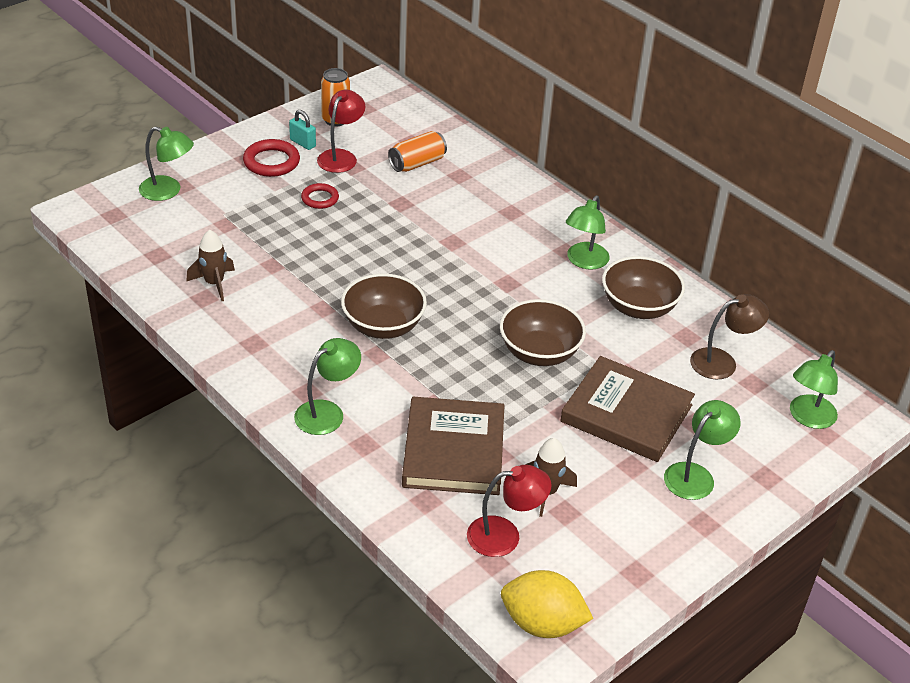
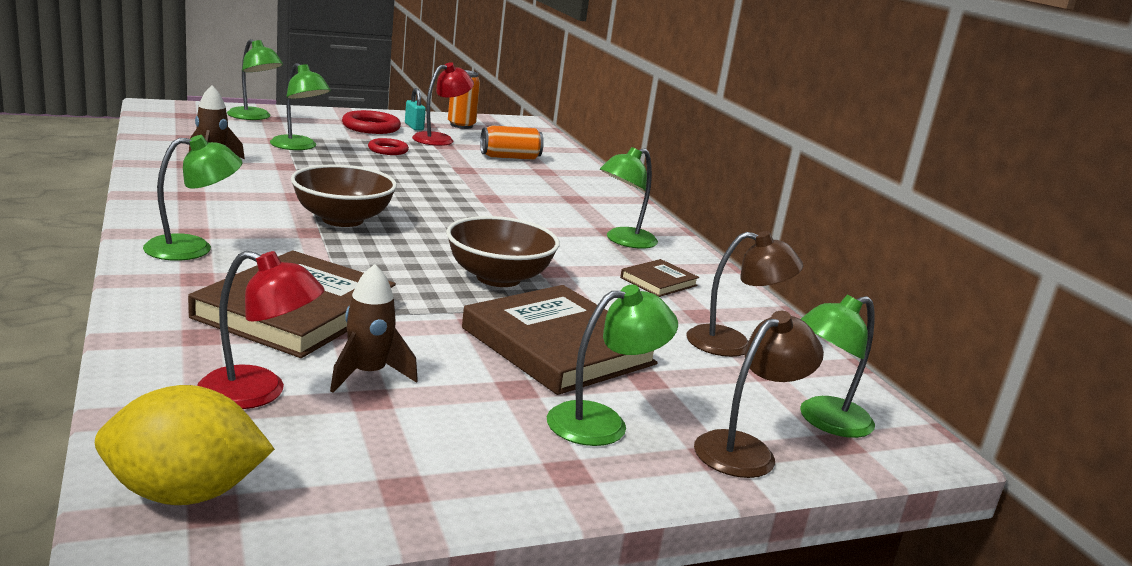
camera: 20 degrees right, 20 degrees down
(251, 228) = (298, 147): none -> green lamp
(542, 624) = (184, 493): yellow lemon -> yellow lemon turned 45 degrees counterclockwise
(638, 307) = (658, 281): brown bowl -> brown book
(779, 464) = (745, 449): none -> brown lamp

